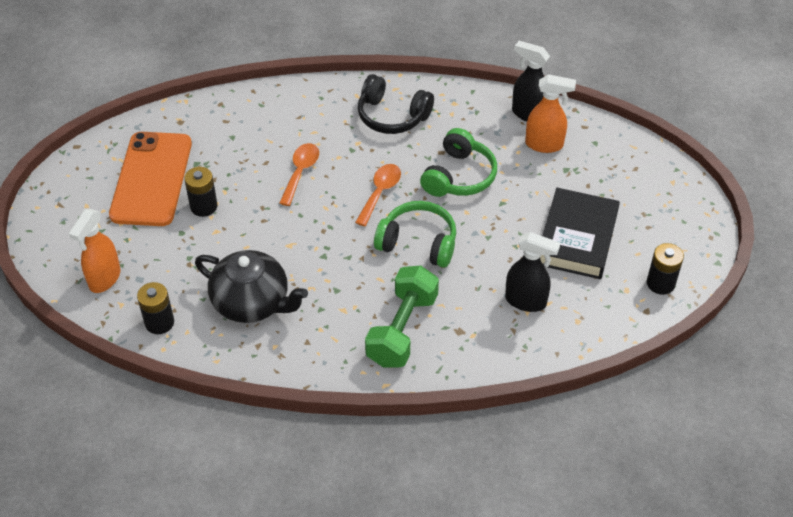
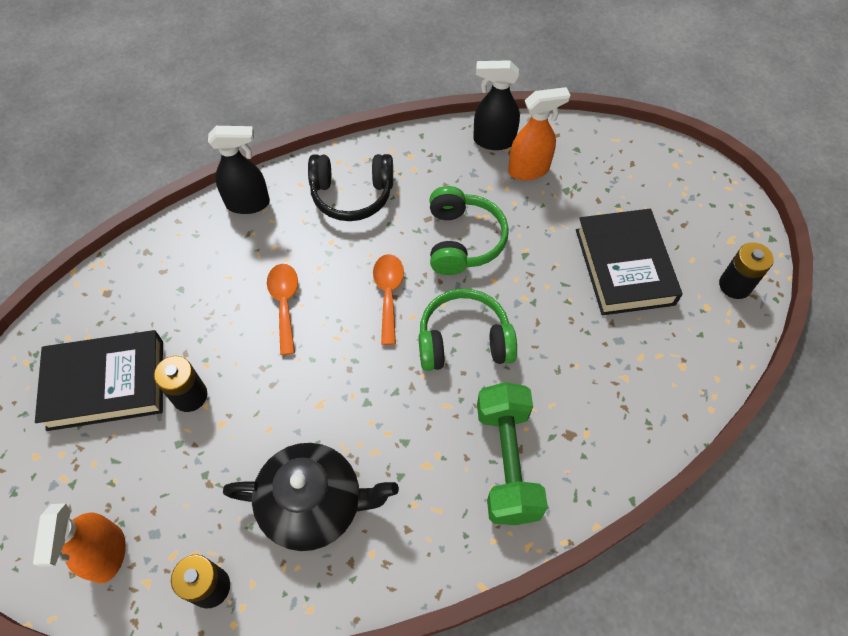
camera: 25 degrees left, 10 degrees up
(152, 179) = (106, 384): orange phone -> black book
(526, 301) = (617, 365): black spray bottle -> black spray bottle (248, 203)

